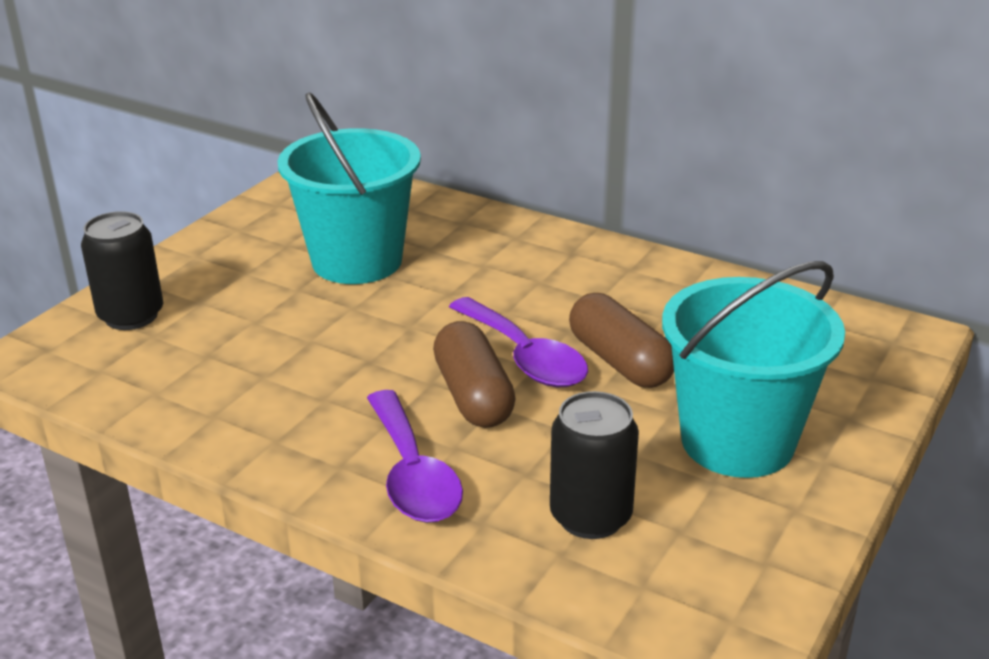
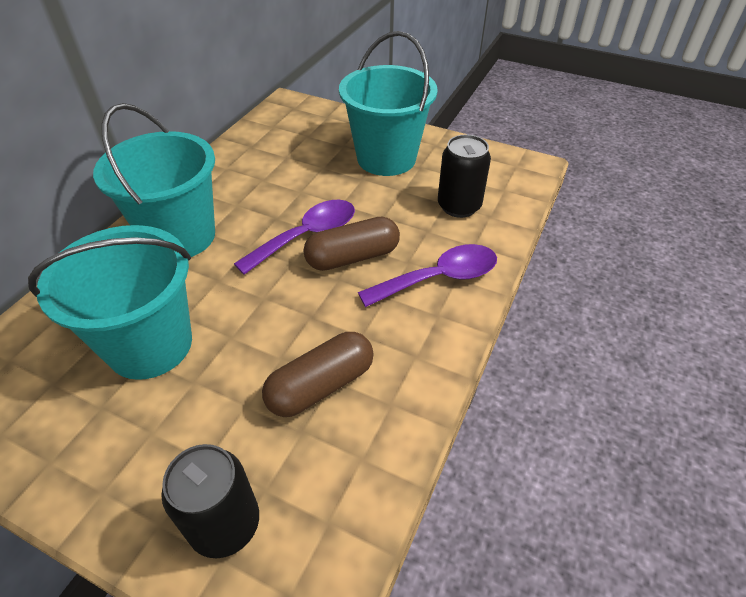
camera: 95 degrees left, 15 degrees up
(534, 263) = (180, 236): none -> turquoise bucket
(620, 361) = (312, 196): brown capsule -> brown capsule (321, 386)

